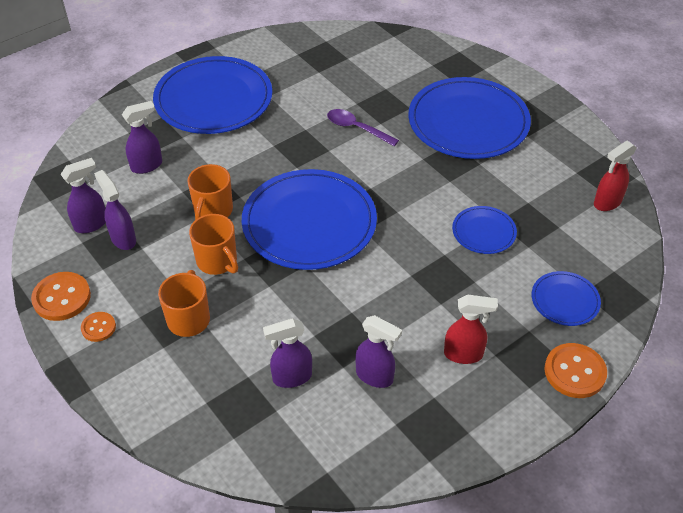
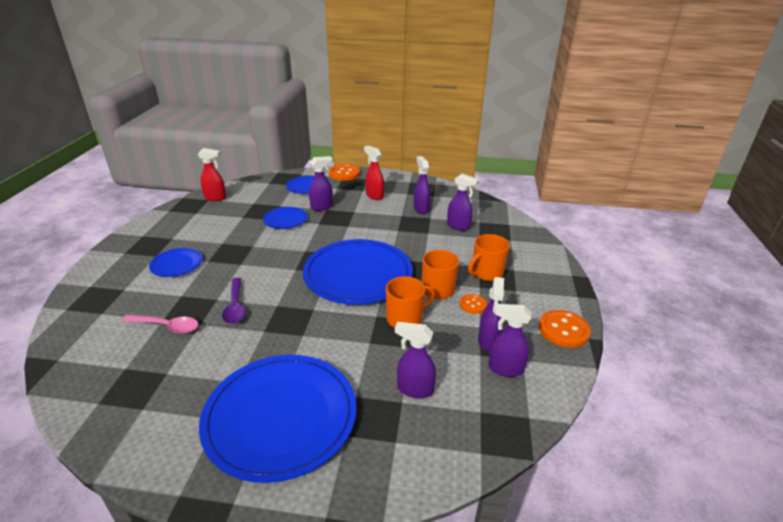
camera: 135 degrees left, 15 degrees down
(98, 327) = (547, 299): orange button -> orange button (473, 305)
(374, 87) = (166, 326): none -> pink spoon
(468, 122) = (177, 264): blue plate -> blue plate, size x0.47
(484, 281) = (322, 207): none -> purple spray bottle

